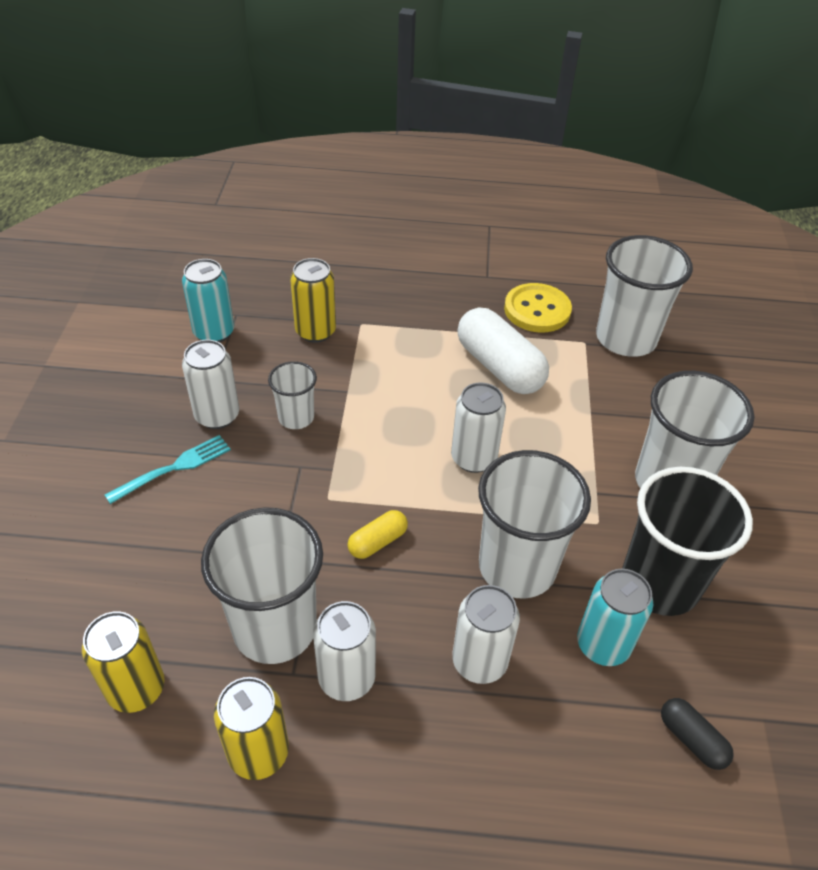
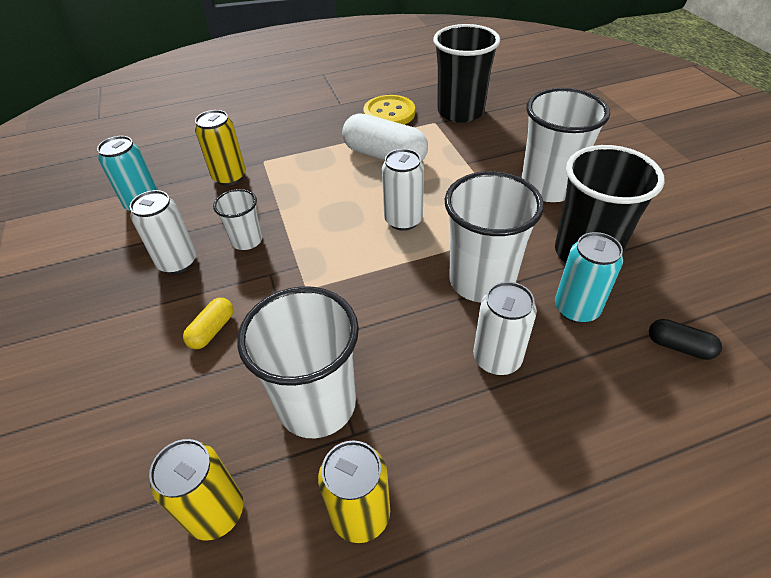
camera: 20 degrees left, 0 degrees up
(174, 468) = (158, 315): turquoise fork -> none
(346, 678) = (401, 417): white can -> none
(377, 542) = (365, 304): yellow capsule -> yellow capsule (212, 330)
(626, 338) = (460, 112): white cup -> black cup

